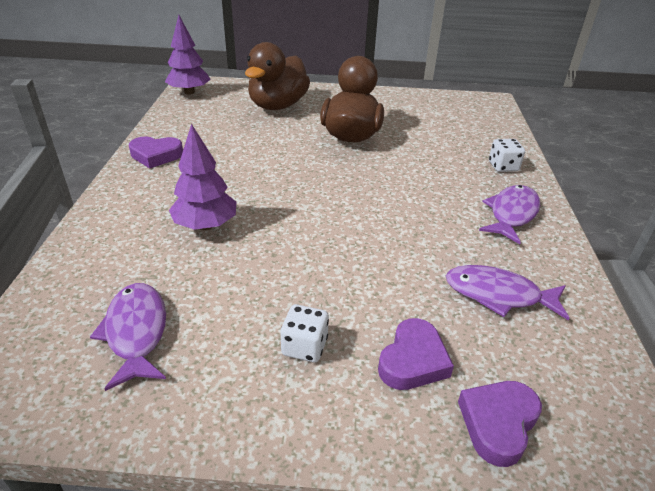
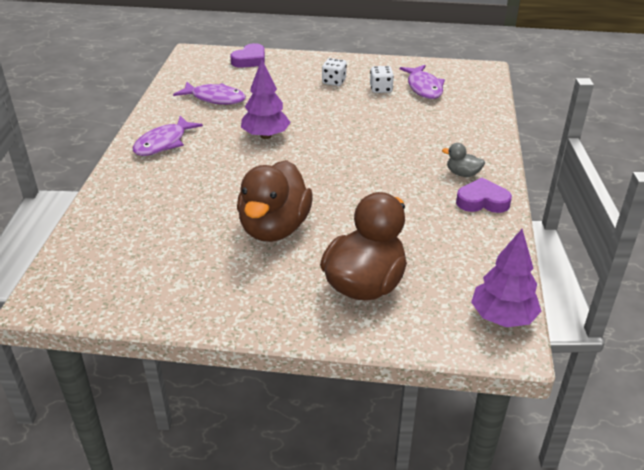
camera: 175 degrees left, 0 degrees up
(159, 181) = (462, 174): none -> grey duck
(206, 225) = (406, 137): purple tree -> purple tree (265, 136)
(413, 360) = (279, 76): purple heart -> none
(503, 166) = (130, 186): white dice -> white dice (381, 89)

